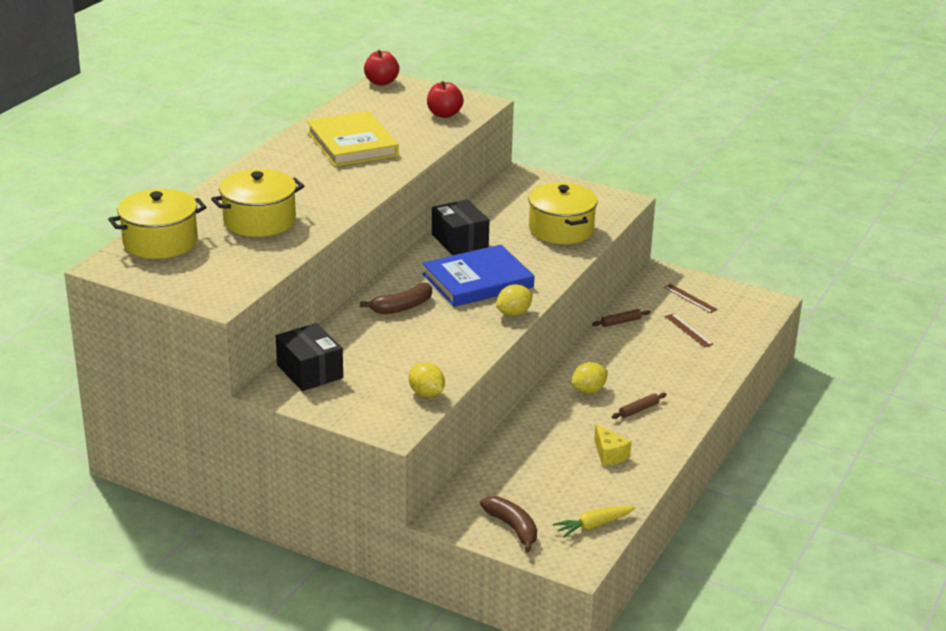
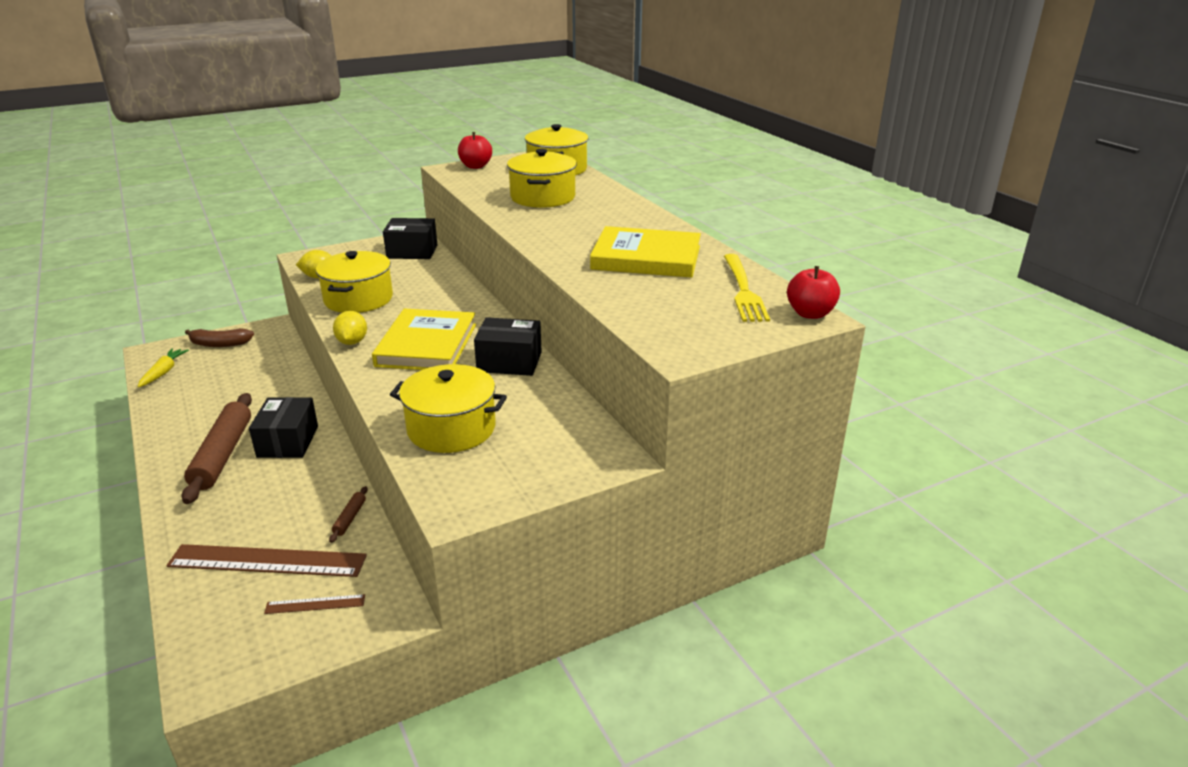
camera: 125 degrees right, 0 degrees up
(370, 104) = (743, 290): none -> yellow fork
(402, 307) = (439, 302): brown banana -> none
(444, 114) = (669, 321): red apple -> red apple (475, 166)
(444, 348) = (358, 299): none -> yellow pot
(478, 281) = (426, 345): blue book -> yellow book
(588, 390) = (288, 441): yellow lemon -> black box
(609, 454) = (206, 412): yellow cheese -> none
(639, 410) = (222, 455): brown rolling pin -> brown rolling pin, size x2.37
(688, 330) = (267, 560): brown ruler -> brown ruler, size x2.13

